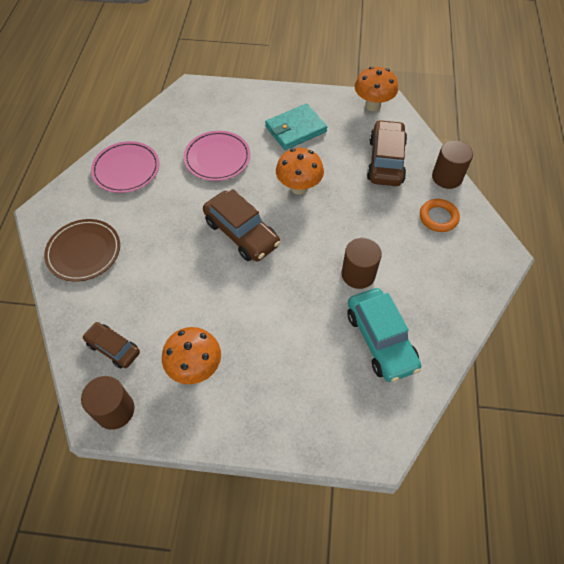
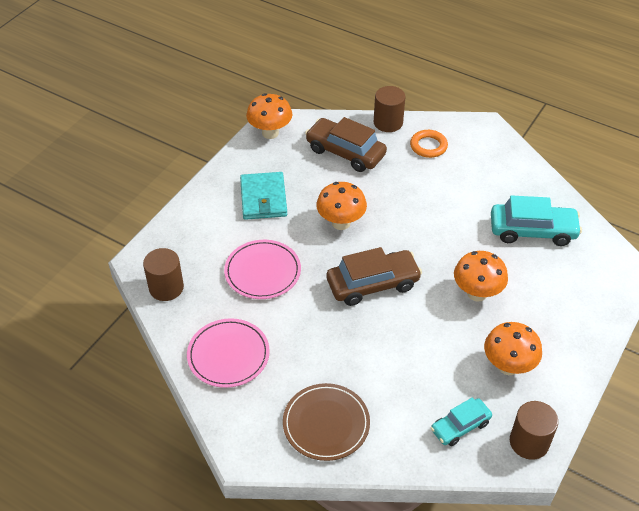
camera: 65 degrees left, 10 degrees down
(113, 348) = (460, 426): brown car -> turquoise car
(271, 315) = (477, 293): none -> orange mushroom
(358, 274) = (461, 219): brown cylinder -> brown cylinder (166, 287)

